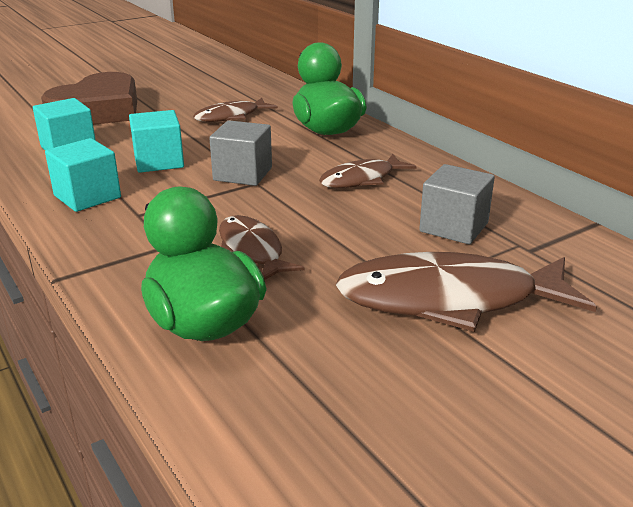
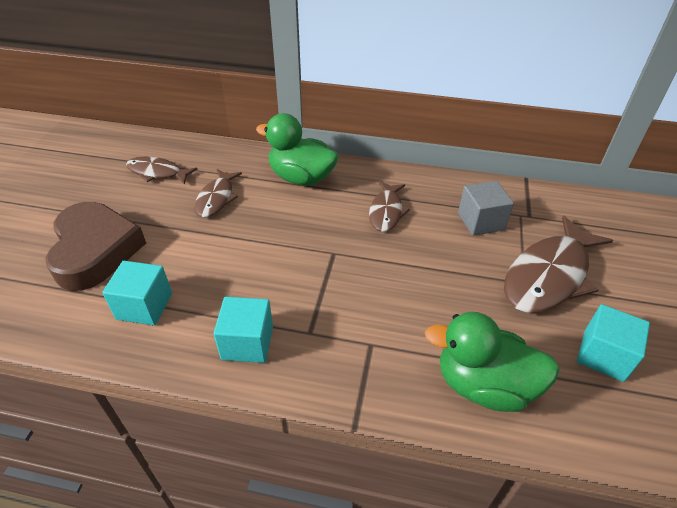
camera: 45 degrees left, 15 degrees up
(159, 161) = (240, 275): turquoise cube -> turquoise cube (603, 355)
(243, 174) = (314, 250): grey cube -> none
(252, 250) = (421, 311): brown fish -> brown fish (157, 172)

